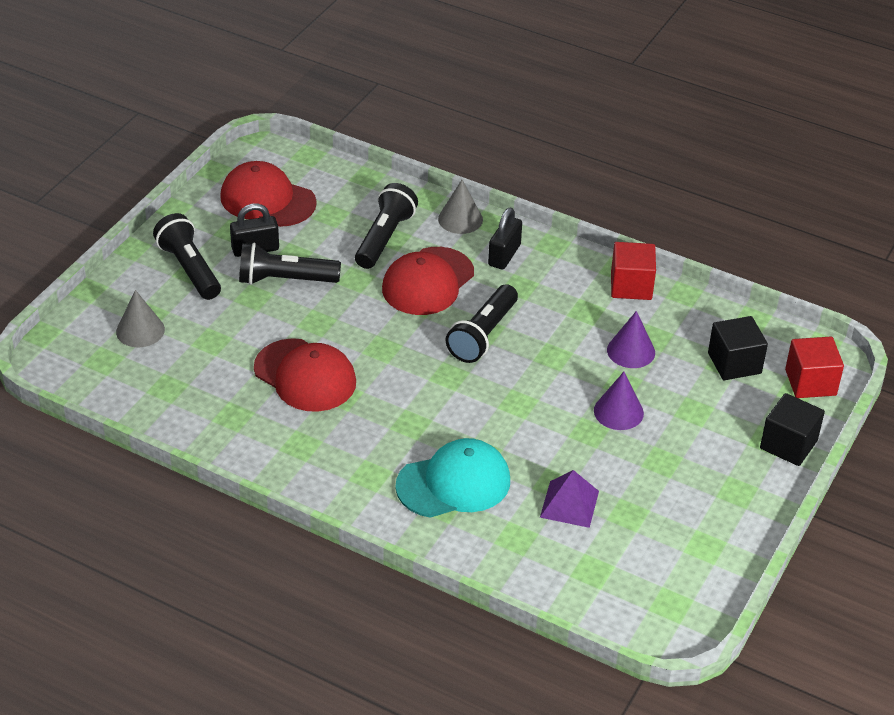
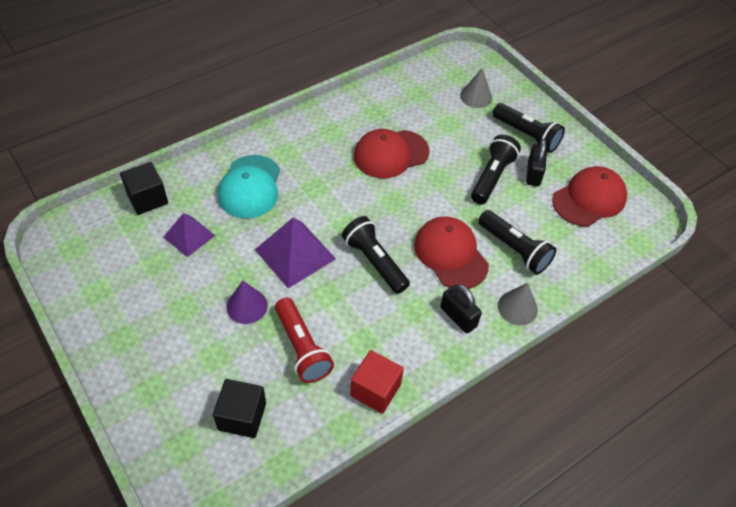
camera: 115 degrees right, 10 degrees up
(190, 269) = (526, 135): black flashlight -> black flashlight turned 45 degrees clockwise
(522, 401) = (295, 254): none -> purple pyramid
(631, 351) = (301, 348): purple cone -> red flashlight
(788, 444) = (135, 402): black cube -> black cube (147, 199)
(810, 382) = (183, 464): red cube -> none

